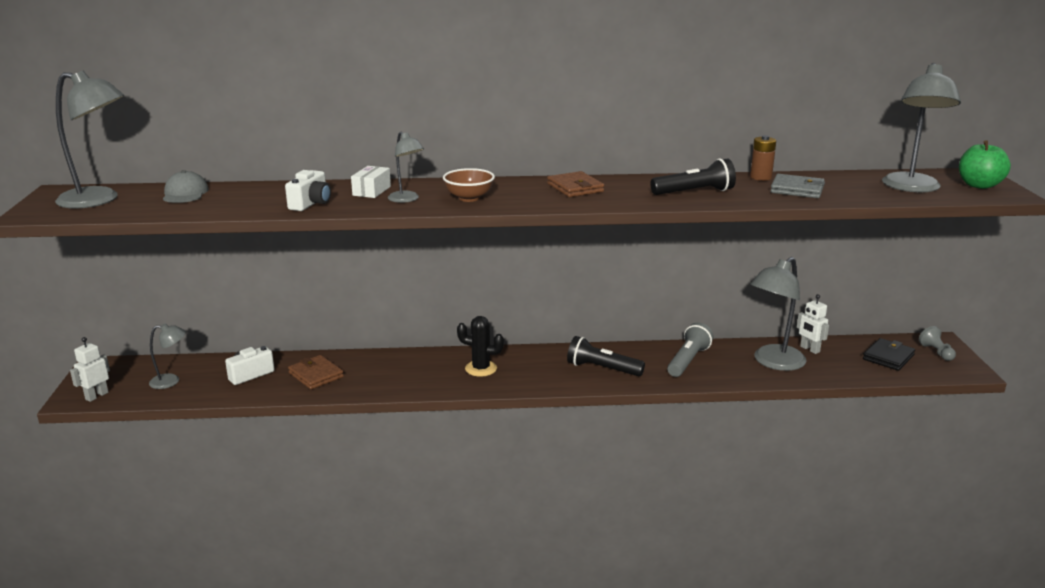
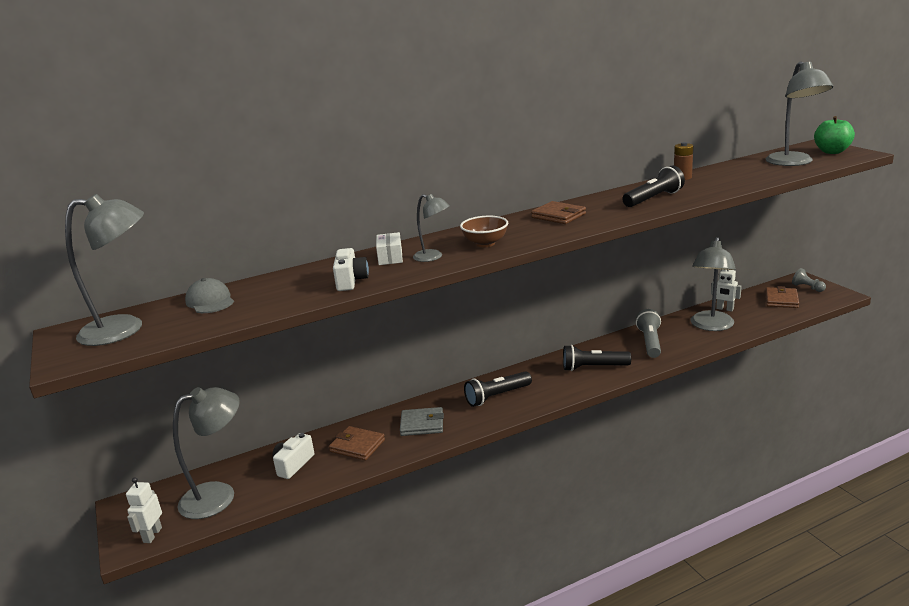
camera: 20 degrees left, 0 degrees up
(171, 381) = (219, 495): grey lamp -> grey lamp, size x1.85
(481, 369) = (497, 396): black cactus -> black flashlight
(797, 190) = (721, 181): grey wallet -> grey wallet (422, 424)
(888, 357) = (781, 300): black wallet -> brown wallet

